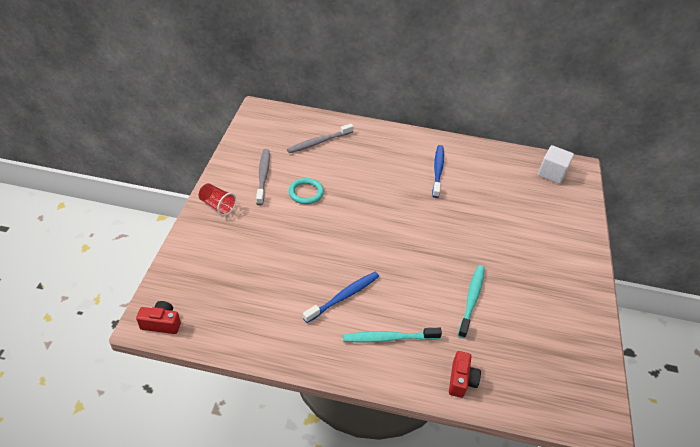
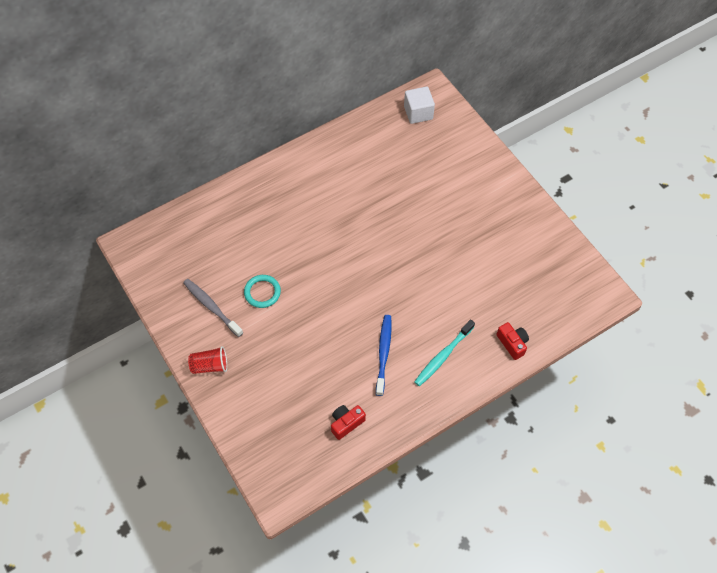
camera: 40 degrees left, 15 degrees up
(161, 323) = (288, 490): red camera -> red camera (346, 423)
(318, 142) = (217, 235): grey toothbrush -> none
(438, 170) = (336, 182): blue toothbrush -> none
(471, 299) = (465, 277): turquoise toothbrush -> none

